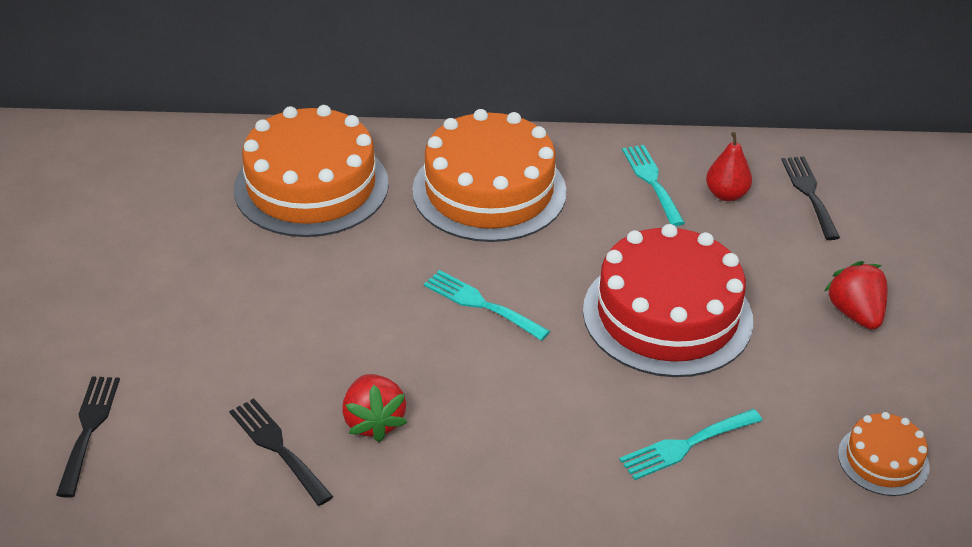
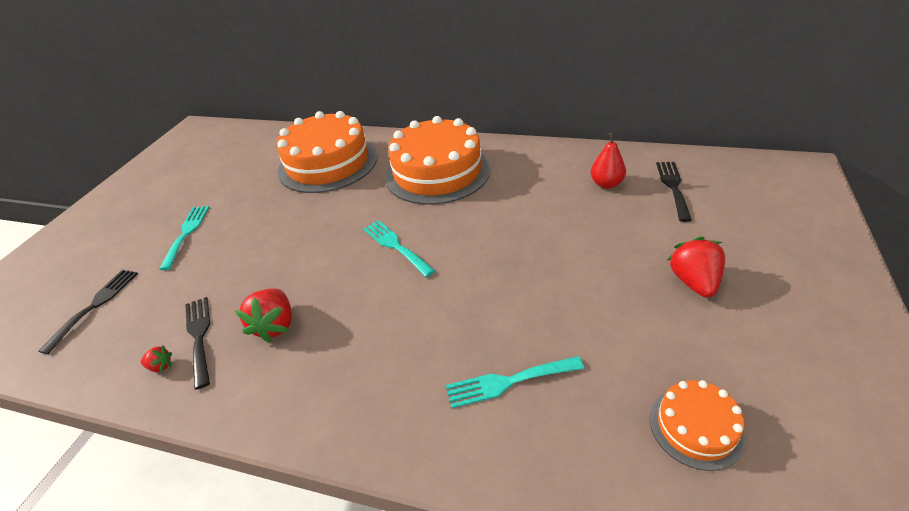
camera: 20 degrees right, 0 degrees up
(250, 488) = (160, 366): none -> red strawberry
(652, 181) = (553, 172): turquoise fork -> turquoise fork (186, 233)
(667, 315) = (531, 267): red cake -> none

